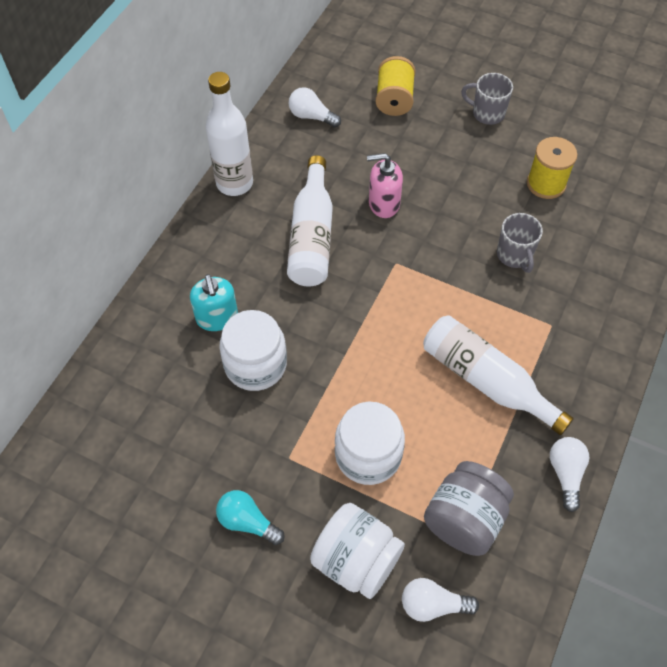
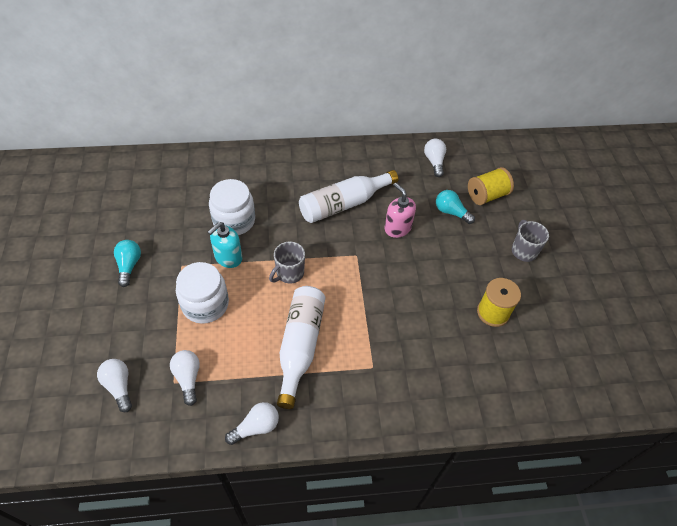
camera: 55 degrees right, 5 degrees down
(217, 318) = (254, 188): turquoise soap dispenser -> turquoise soap dispenser (228, 257)
(234, 183) = (353, 151): white bottle -> none
(356, 560) = (130, 331): white jar -> none
(395, 143) = (451, 212): none -> turquoise light bulb
(464, 519) = (188, 378): grey jar -> white light bulb
(514, 255) = (414, 319): grey mug -> grey mug (289, 273)

